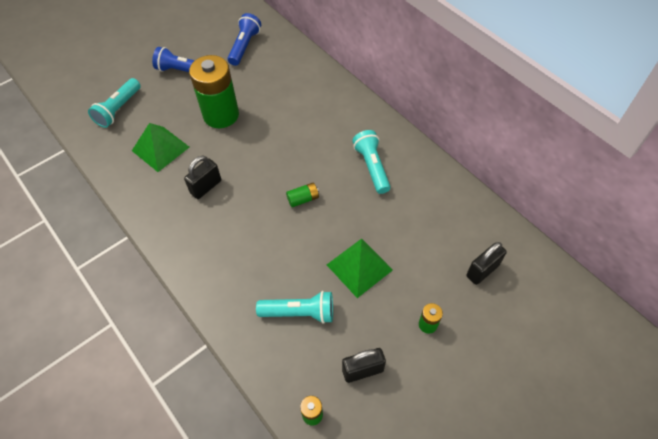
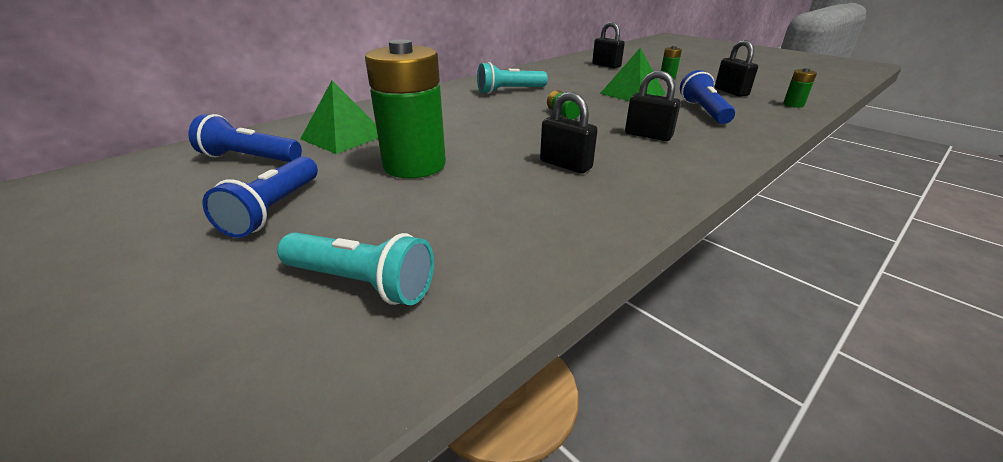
camera: 95 degrees left, 25 degrees down
(160, 148) = (491, 211): green pyramid -> green pyramid (343, 137)
(247, 247) = (648, 135): none -> black padlock
(299, 312) = (703, 111): turquoise flashlight -> blue flashlight

